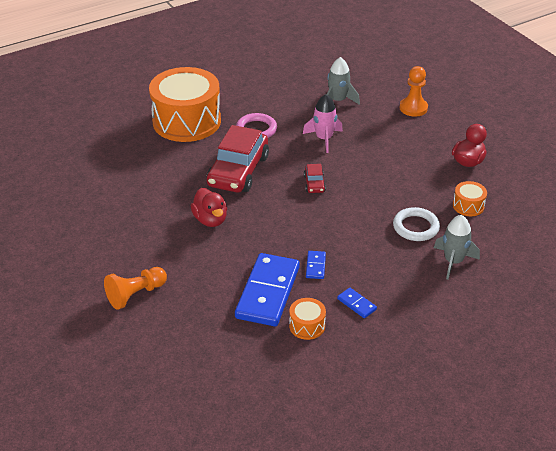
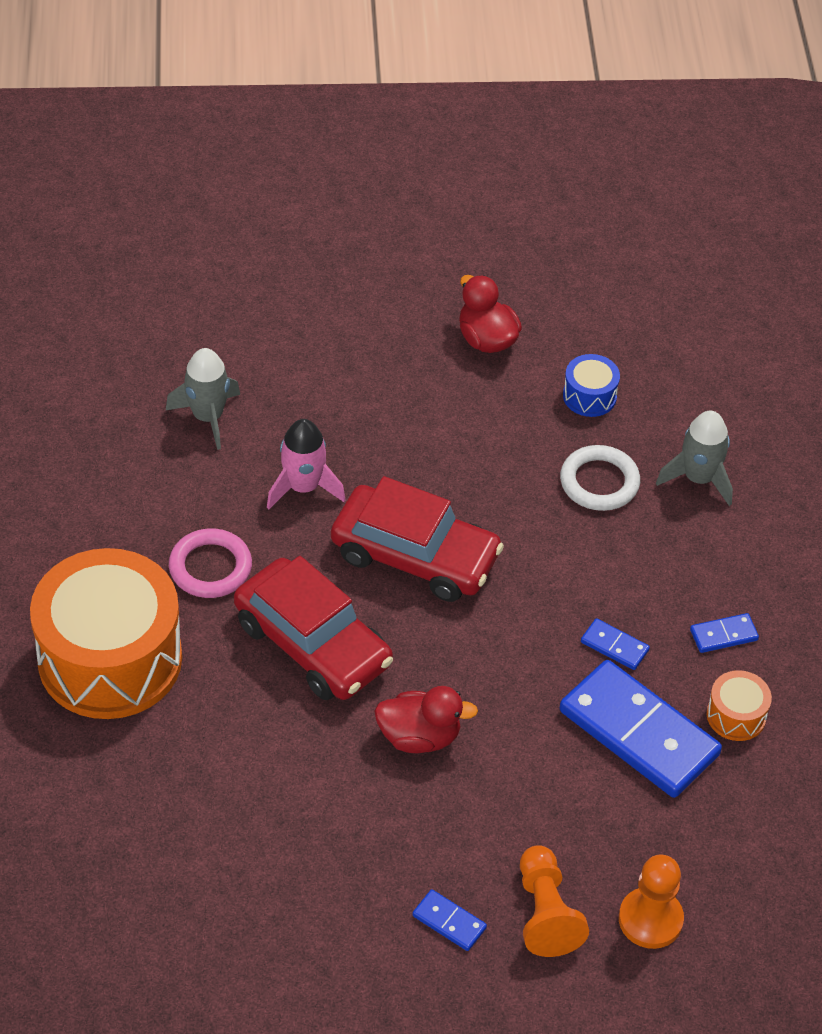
camera: 65 degrees left, 10 degrees up
(111, 264) = (449, 922): none -> blue domino
(314, 183) = (415, 556): red car -> red car, size x2.26
(413, 108) = (302, 331): orange pawn -> orange pawn (650, 919)
(468, 206) = (589, 396): orange drum -> blue drum

